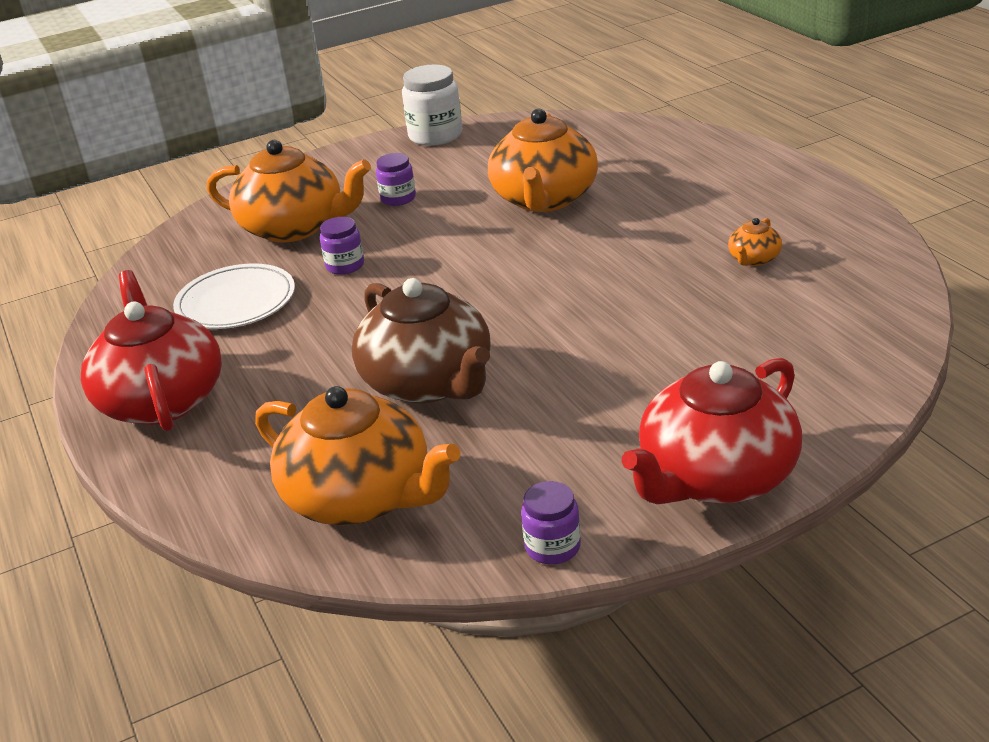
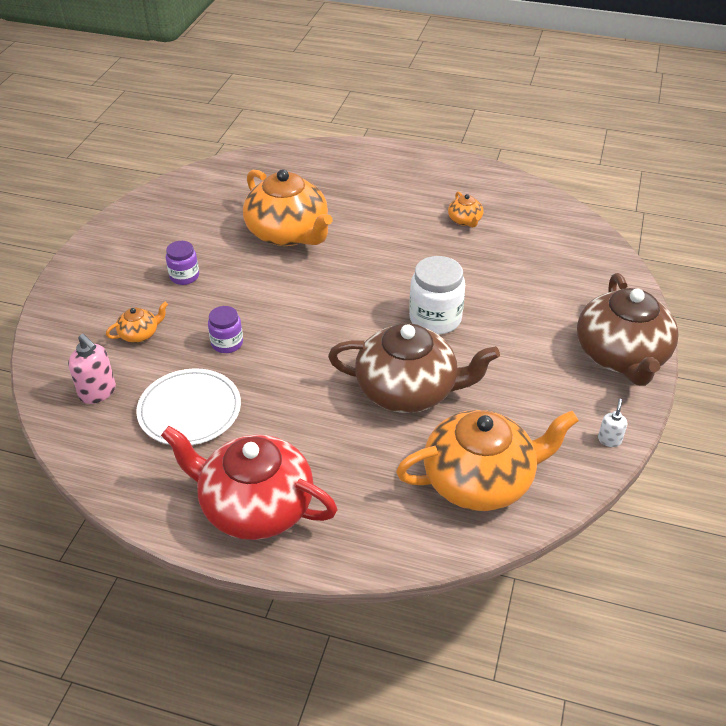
camera: 50 degrees left, 10 degrees up
(200, 256) = (98, 392): none -> pink soap dispenser
(294, 227) = (139, 334): orange teapot -> orange teapot, size x0.43
(435, 135) = (133, 216): white jar -> white jar (435, 319)
(553, 547) = (609, 440): purple jar -> white soap dispenser
(715, 477) = (621, 356): red teapot -> brown teapot

